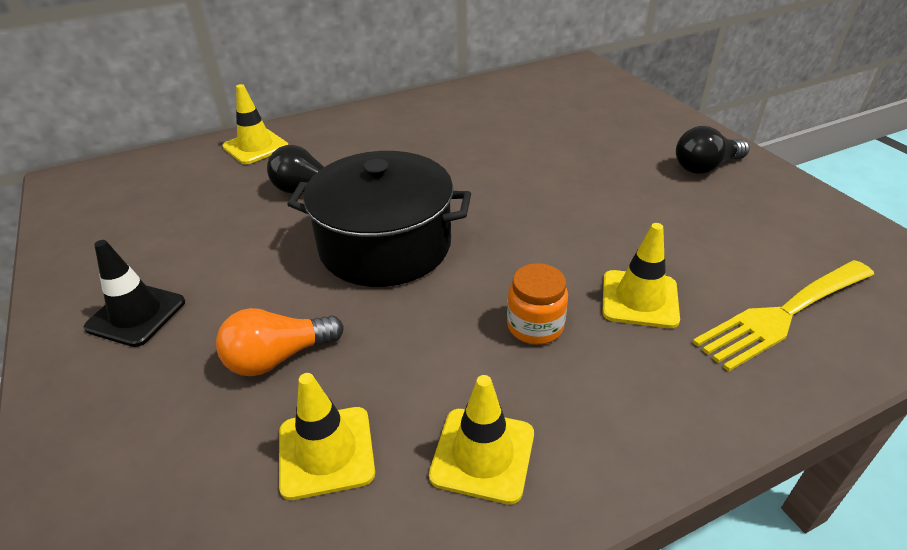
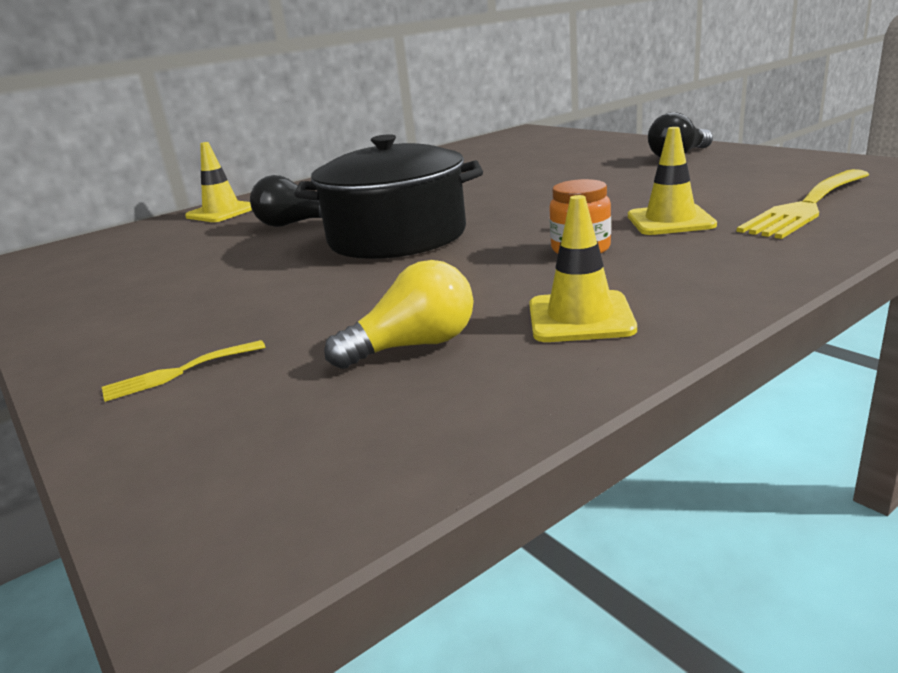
camera: 10 degrees left, 15 degrees down
(129, 425) = (178, 372): none -> yellow fork
(136, 315) = (145, 314): black traffic cone -> none
(278, 357) = (324, 308): orange light bulb -> none
(326, 452) = (414, 346): yellow traffic cone -> yellow light bulb

